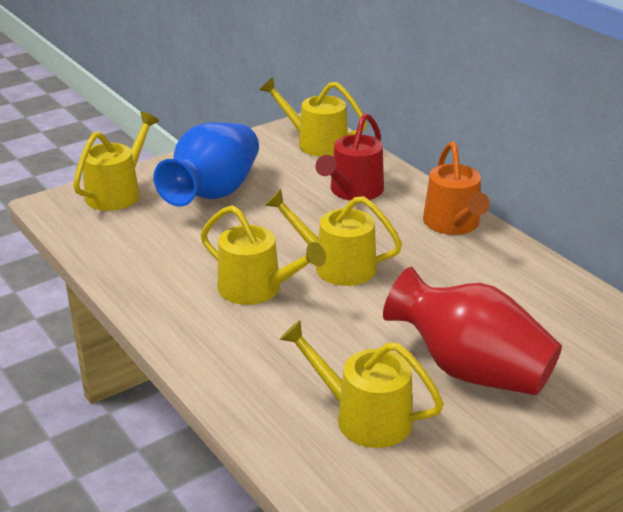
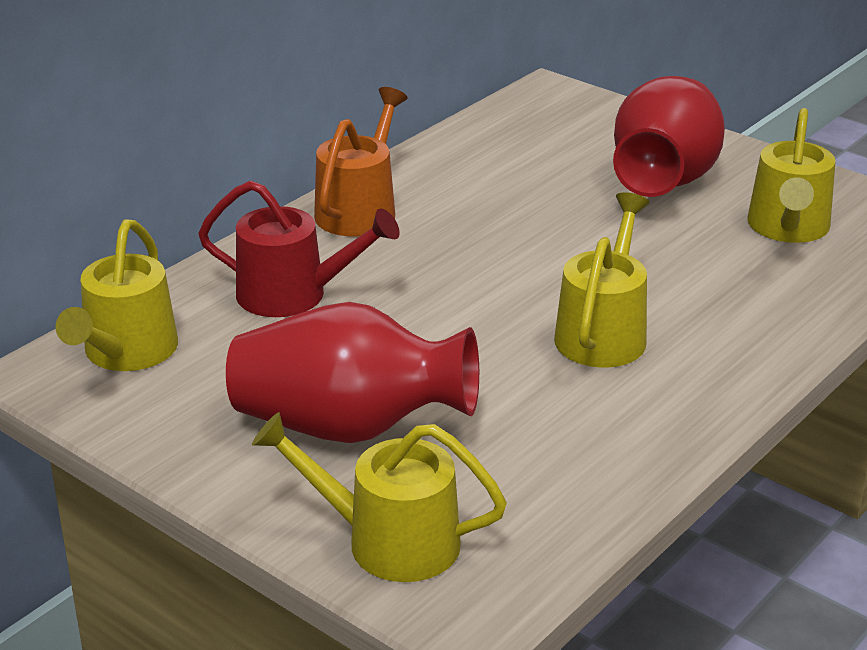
camera: 105 degrees left, 0 degrees up
(213, 193) = (349, 427): blue vase -> red vase
(337, 266) = (511, 281): yellow watering can -> none
(453, 224) = (359, 210): orange watering can -> orange watering can turned 45 degrees counterclockwise

